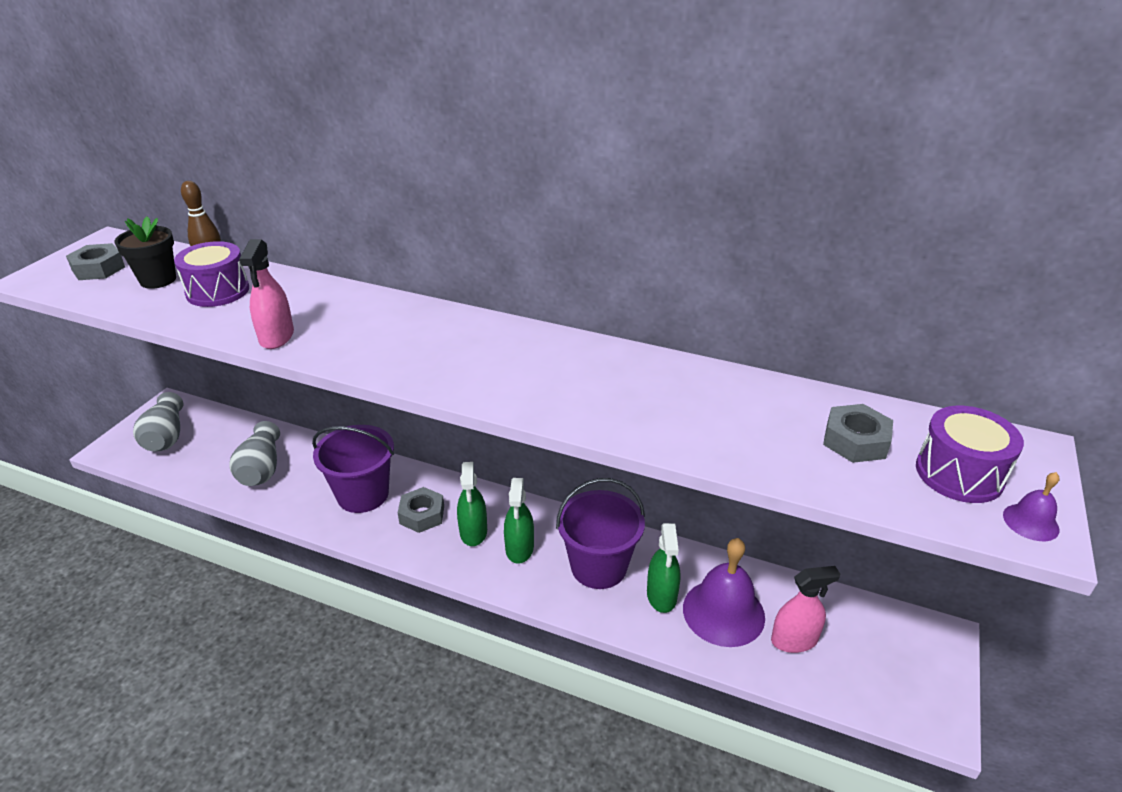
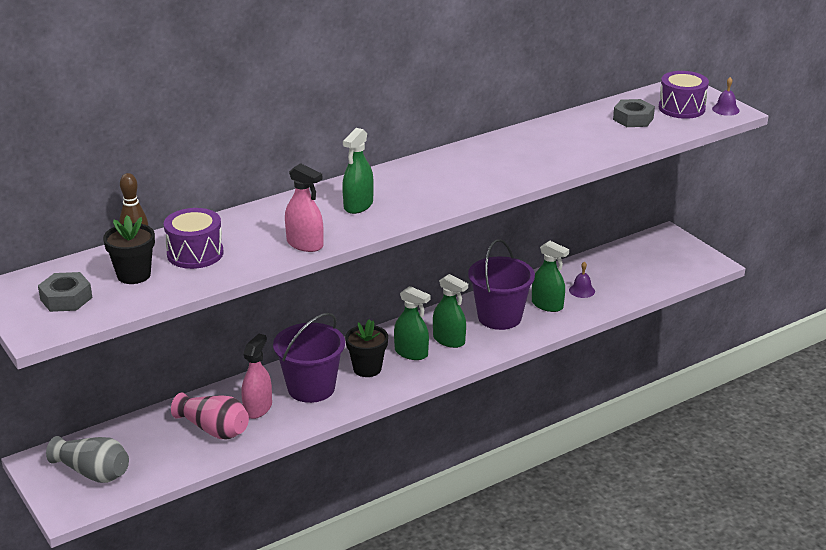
camera: 55 degrees left, 5 degrees down
(261, 469) = (214, 429): grey vase -> pink vase
(389, 334) = (358, 205): none -> green spray bottle
(422, 515) = (367, 368): grey nut -> black flower pot
(723, 612) = (582, 290): purple bell -> purple bell, size x0.45
(794, 640) = (624, 278): pink spray bottle -> pink spray bottle (258, 408)

